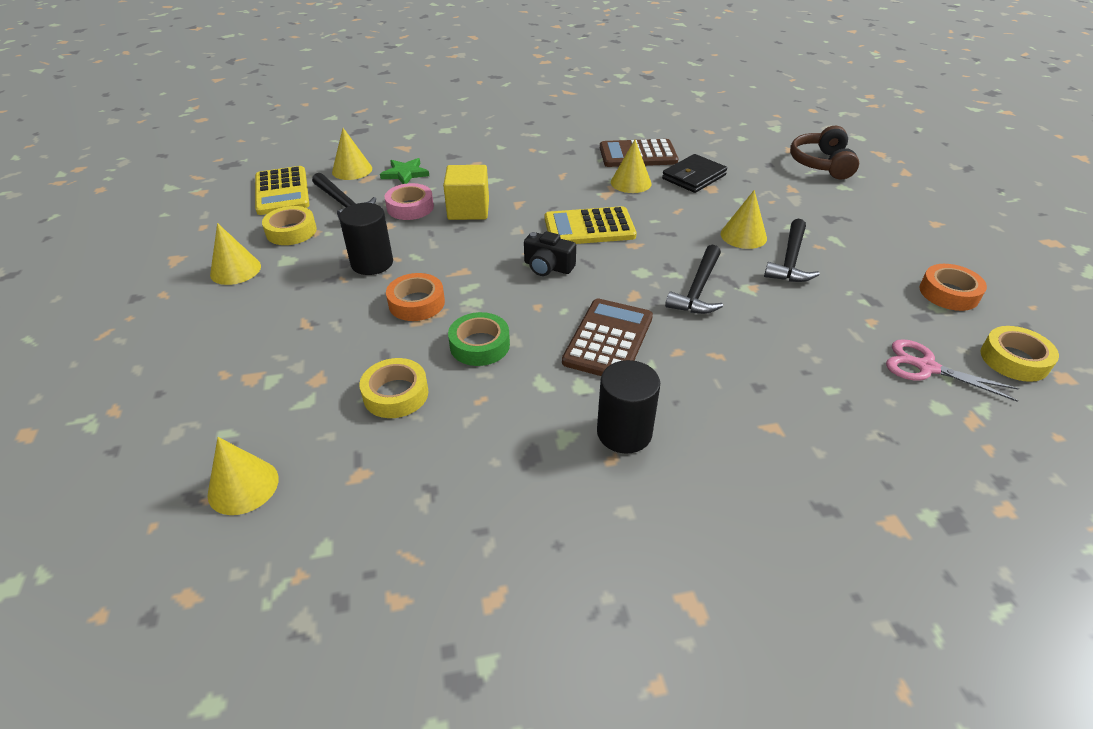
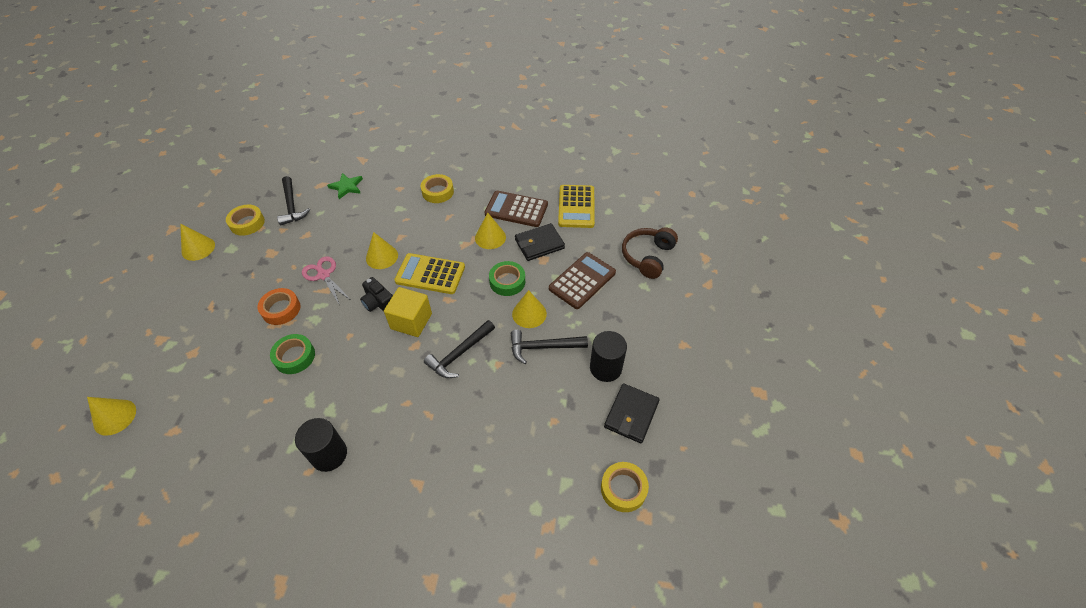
camera: 20 degrees right, 10 degrees up
(282, 191) = (262, 184): yellow calculator -> yellow calculator (576, 207)
(352, 170) = (316, 174): yellow cone -> yellow cone (382, 256)
(372, 263) = (276, 266): black cylinder -> black cylinder (605, 368)
(396, 394) = (226, 379): yellow tape -> yellow tape (438, 192)
(410, 207) = (330, 221): pink tape -> none
(468, 210) = (364, 234): yellow cube -> yellow cube (411, 321)
(608, 340) = (372, 378): brown calculator -> brown calculator (582, 281)
(689, 214) = (507, 281): none -> green tape
(790, 260) = (543, 347): black hammer -> black hammer turned 45 degrees clockwise
(926, 367) = (556, 473): pink scissors -> pink scissors (324, 275)
(949, 293) = (631, 414): orange tape -> black wallet

